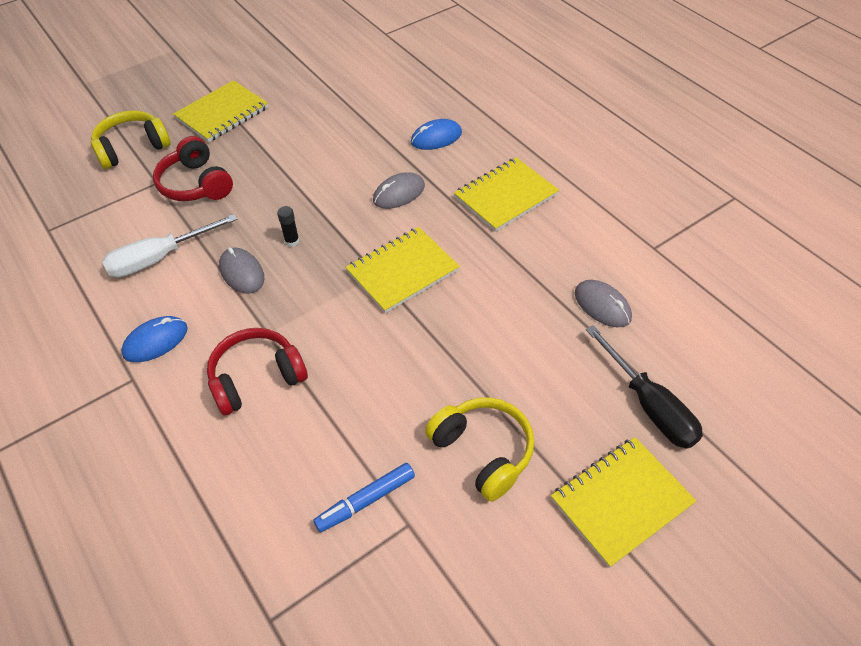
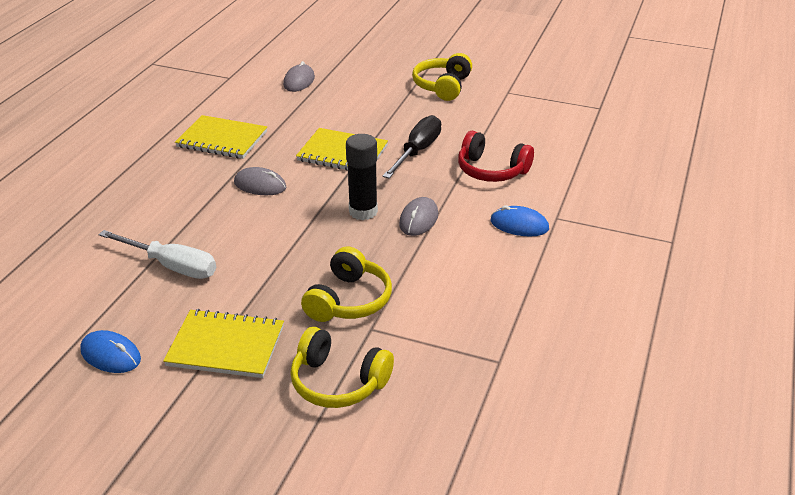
camera: 125 degrees left, 15 degrees down
(159, 258) = (451, 269): white screwdriver -> white screwdriver (171, 266)
(196, 184) = (348, 300): red headphones -> yellow headphones
(292, 241) = (363, 211): black glue stick -> black glue stick, size x2.06
(366, 501) = (512, 106): blue marker -> none
(436, 137) = (168, 194): blue mouse -> blue mouse (111, 355)
(621, 502) = (424, 49): yellow notebook -> none
(649, 405) = (358, 54): black screwdriver -> black screwdriver (417, 151)

